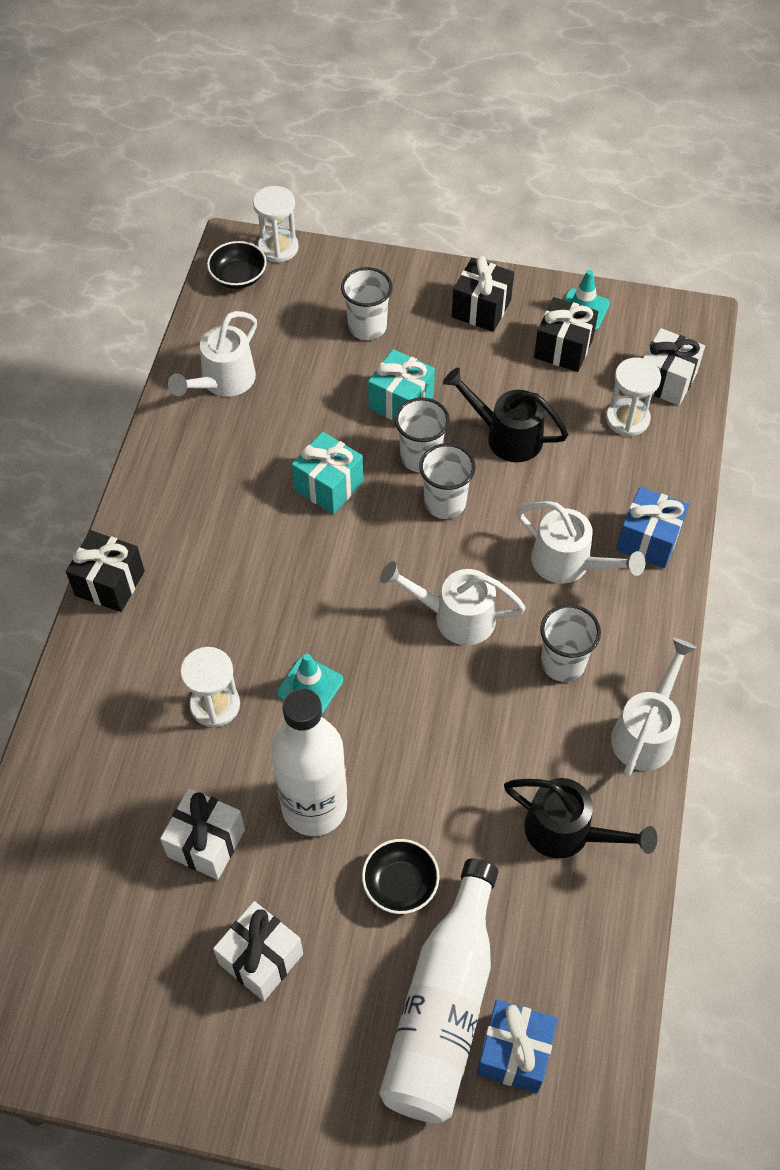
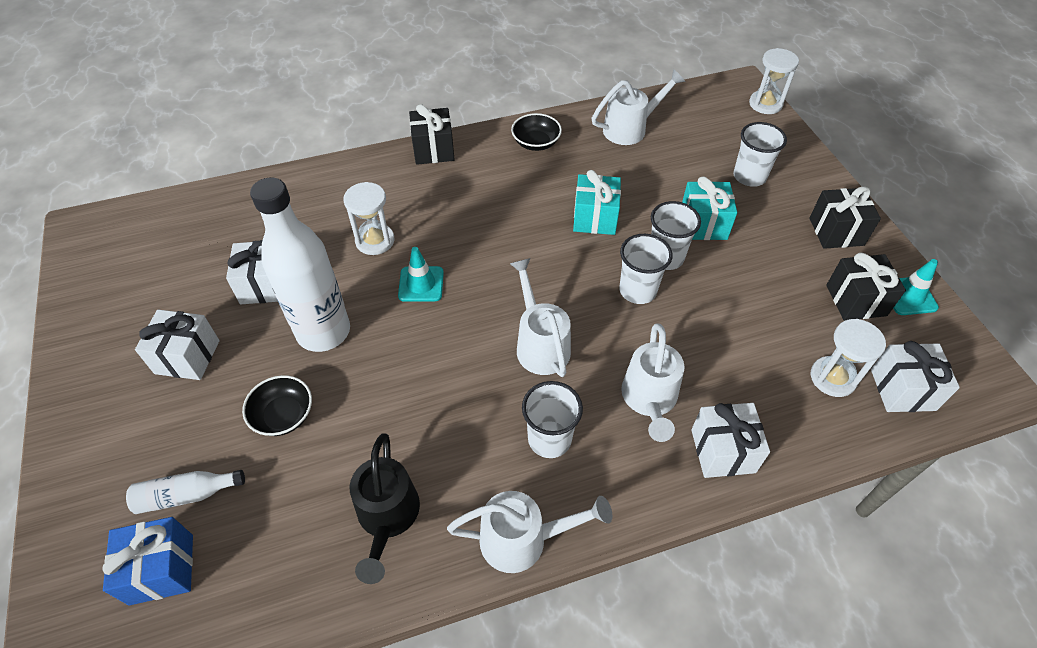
camera: 60 degrees right, 5 degrees down
(223, 382) = (630, 128): white watering can -> white watering can turned 150 degrees clockwise
(238, 277) = (721, 97): black bowl -> black bowl (536, 143)
(443, 1007) = (186, 495): white bottle -> white bottle, size x0.47
(506, 436) = (734, 301): black watering can -> none
(648, 540) = (723, 451): blue gift -> white gift

